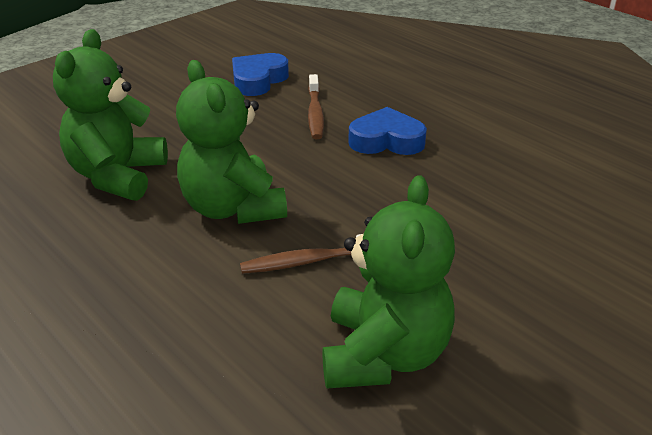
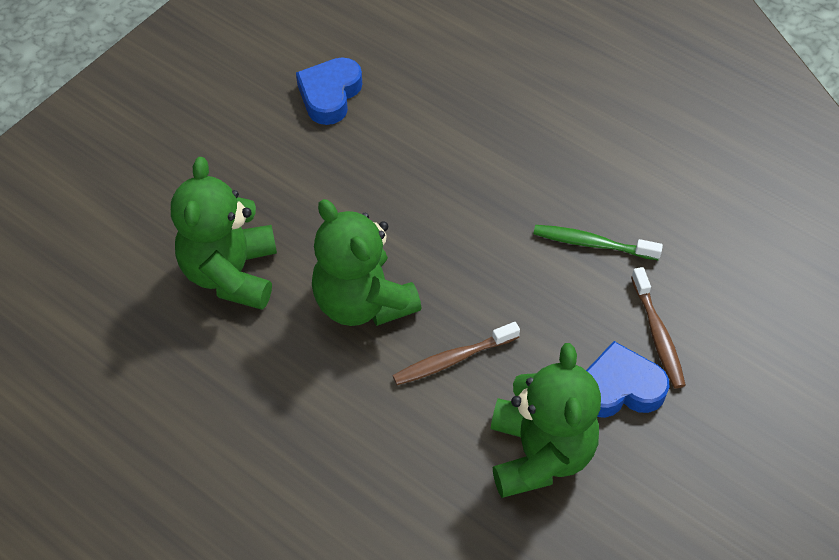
camera: 10 degrees left, 20 degrees up
(315, 113) = (408, 146): brown toothbrush -> brown toothbrush (657, 335)
(386, 140) = (492, 180): blue heart -> blue heart (620, 388)
(476, 191) = (592, 243): none -> green toothbrush

